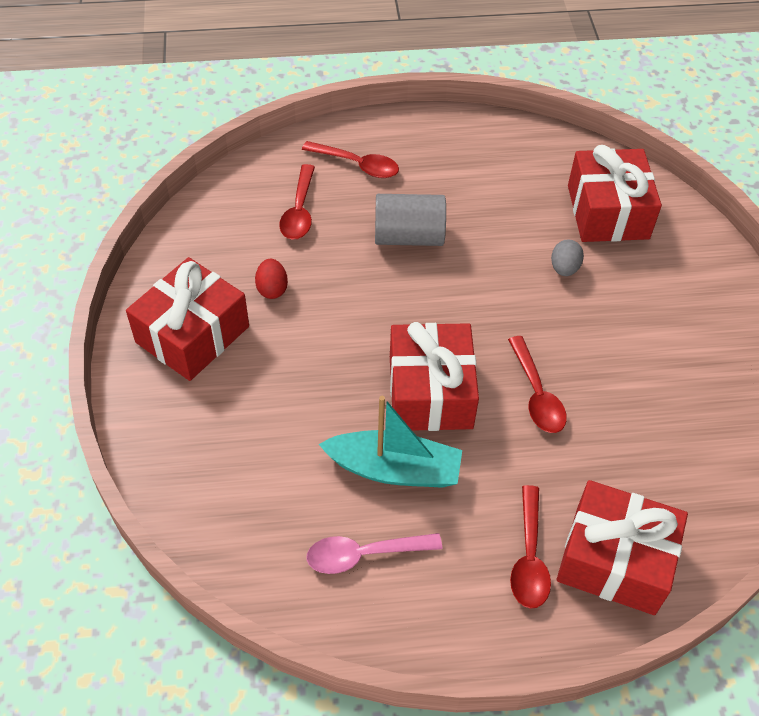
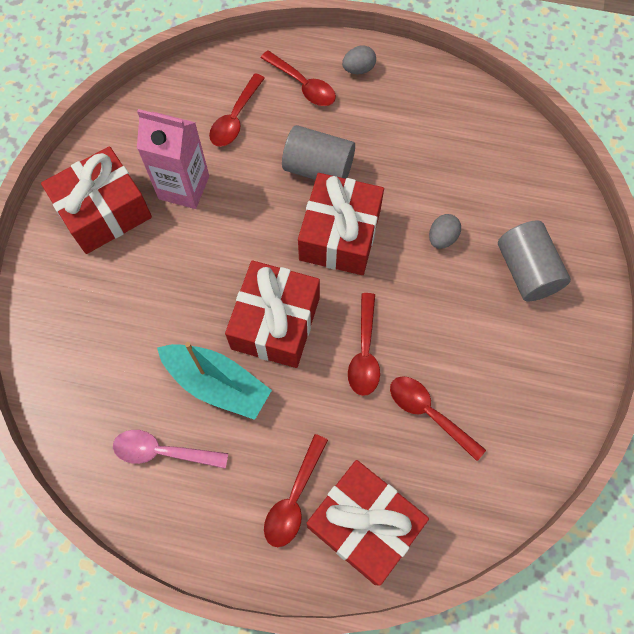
camera: 20 degrees right, 15 degrees up
(272, 289) = (184, 187): red egg -> pink carton
(408, 138) = (358, 69): none -> grey egg
(607, 212) = (507, 192): red gift -> red gift (340, 235)
(629, 433) = (429, 413): none -> red spoon
(661, 276) = (526, 271): none -> grey cylinder

